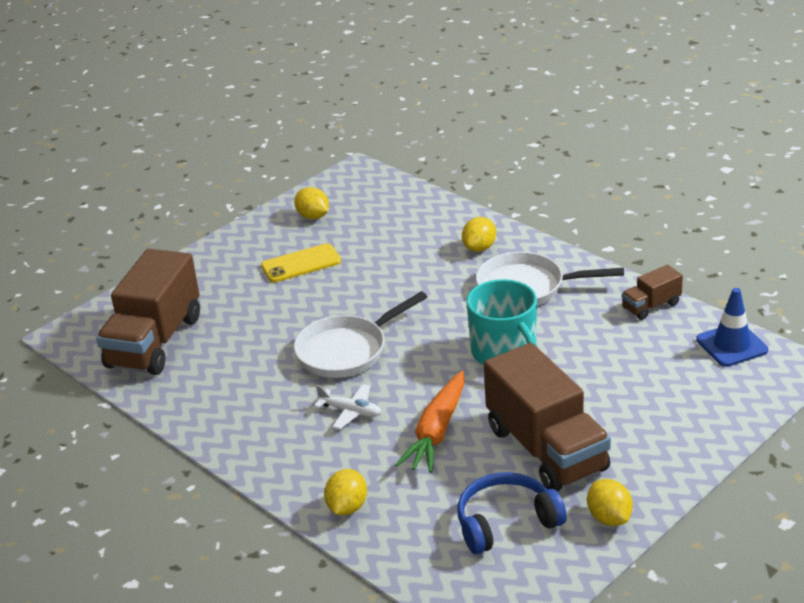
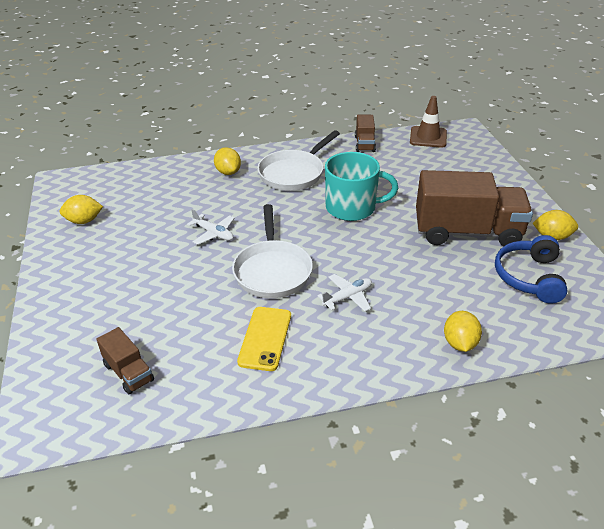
camera: 60 degrees left, 5 degrees up
(155, 342) = (128, 372): brown truck -> brown truck, size x0.47
(301, 264) = (135, 250): yellow phone -> yellow phone (265, 338)
(347, 507) = (460, 343): yellow lemon -> yellow lemon turned 45 degrees clockwise
(367, 291) = (213, 233): none -> white plane
(437, 431) = (409, 267): orange carrot -> none
(731, 345) = (428, 137): blue traffic cone -> brown traffic cone

